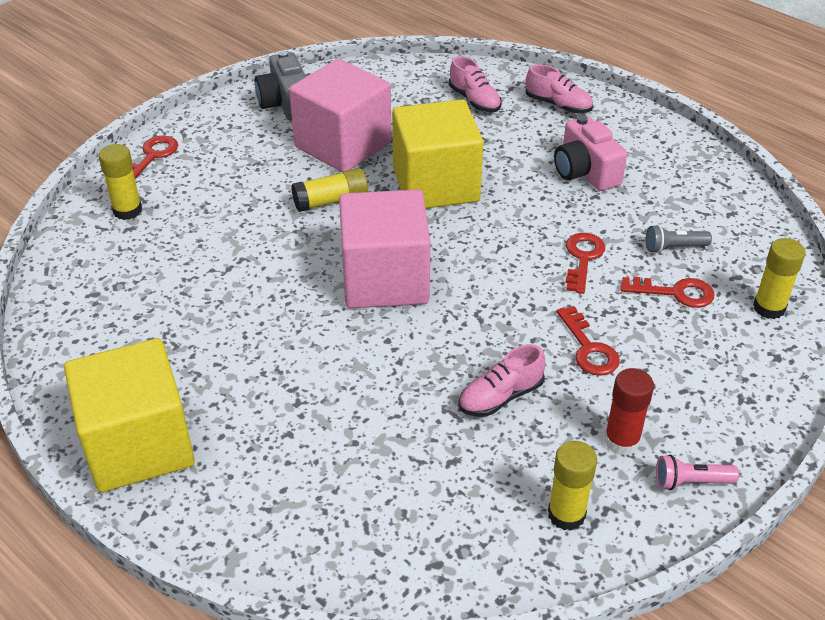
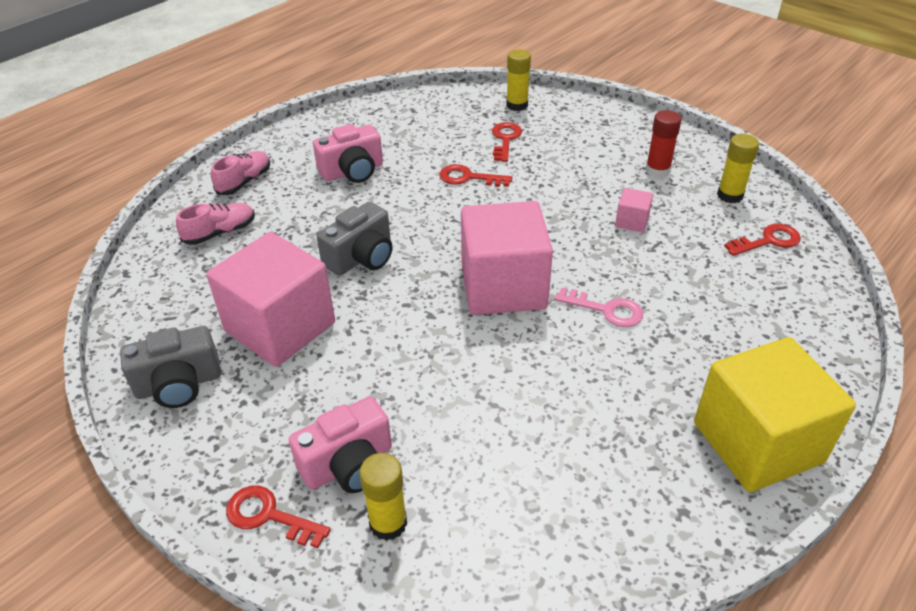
camera: 90 degrees left, 0 degrees up
(186, 190) = (349, 465): none -> pink camera
(331, 201) = (381, 331): yellow glue stick -> none
(341, 355) = (606, 310): none -> pink key
(435, 185) = (361, 257): yellow cube -> grey camera
(500, 397) = (632, 221): pink shoe -> pink cube
(589, 348) = (571, 179): red key -> red key (768, 241)
(674, 247) = (454, 136): grey flashlight -> none
(691, 482) = (683, 147): pink flashlight -> none

